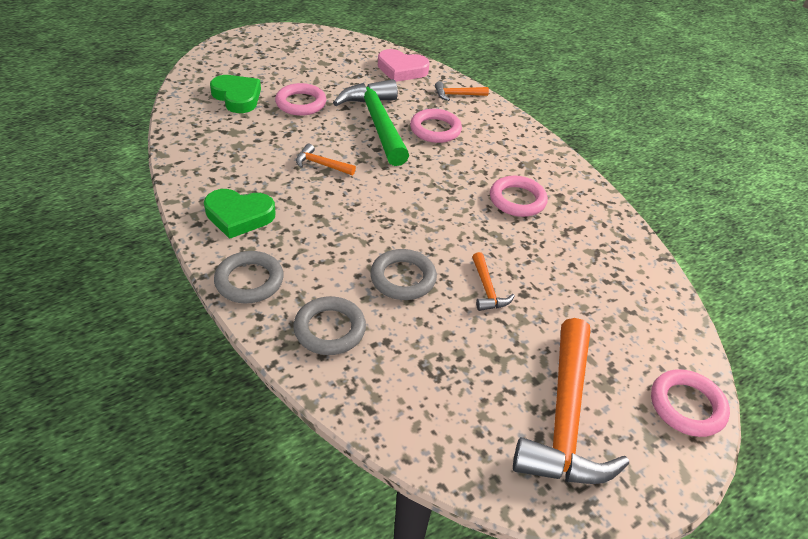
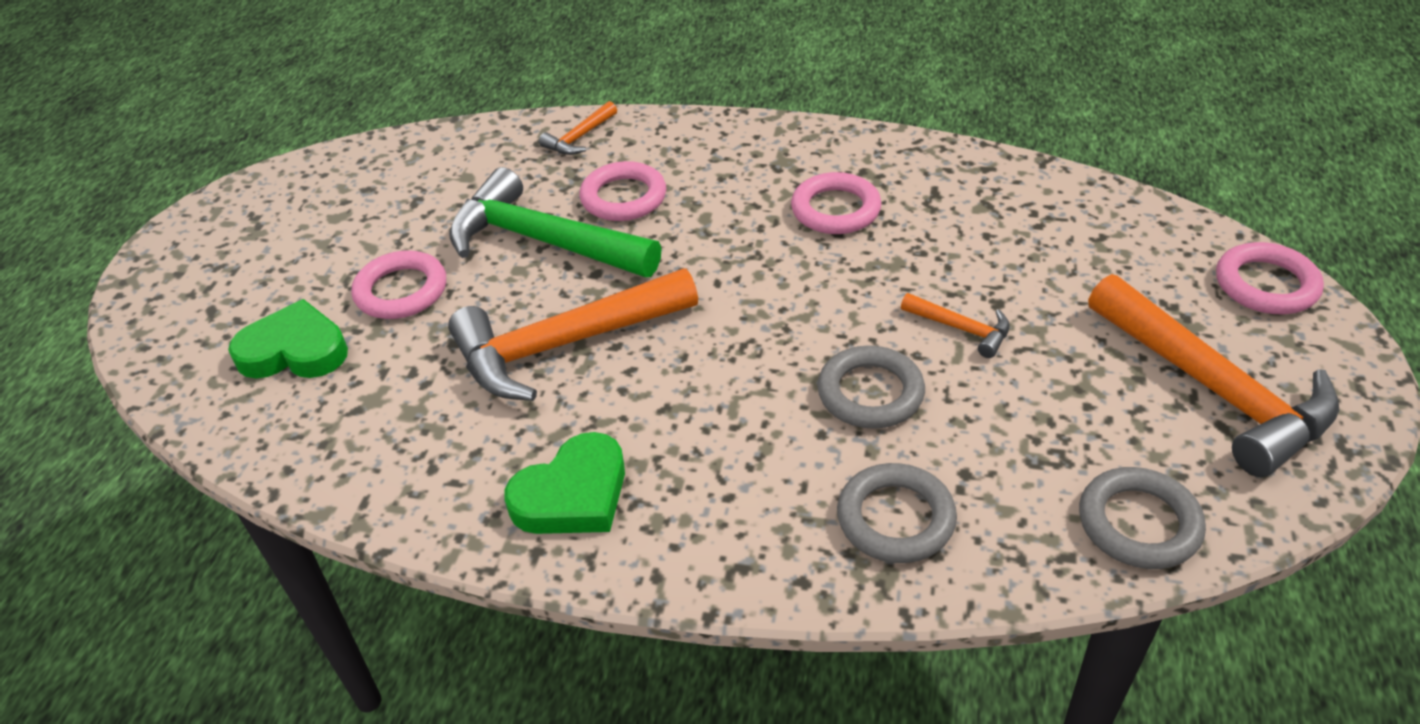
camera: 40 degrees left, 0 degrees up
(249, 281) = (722, 555): grey ring -> grey ring (1139, 523)
(321, 164) = (563, 345): orange hammer -> orange hammer, size x2.23
(401, 70) = (460, 153): pink heart -> none

